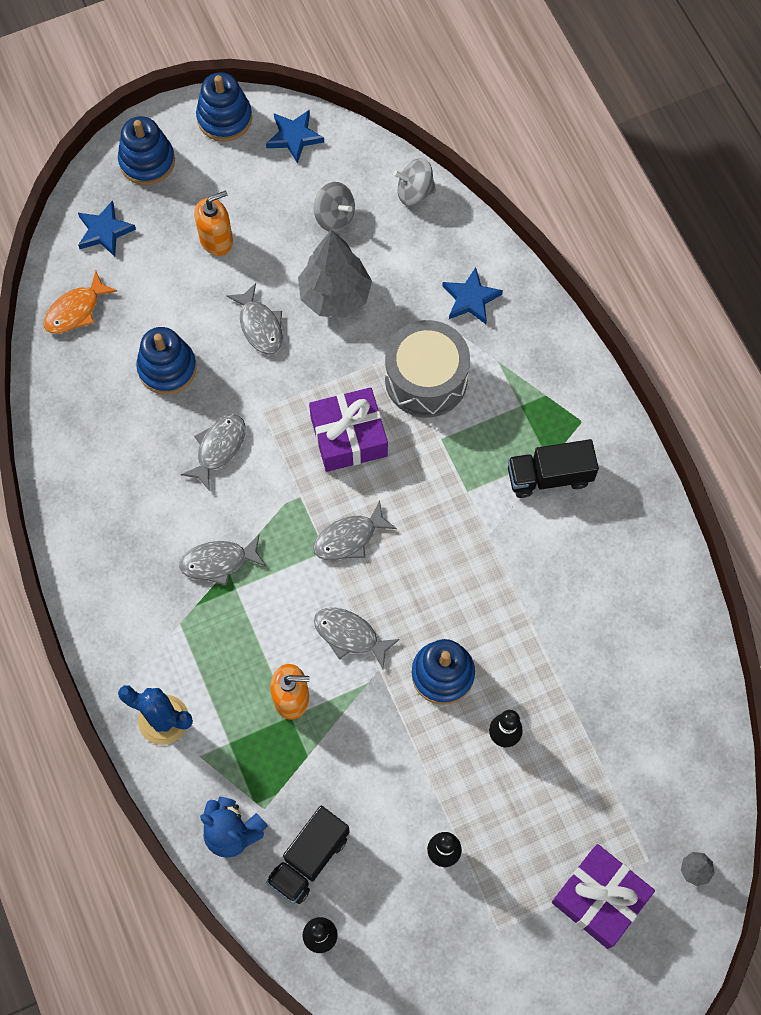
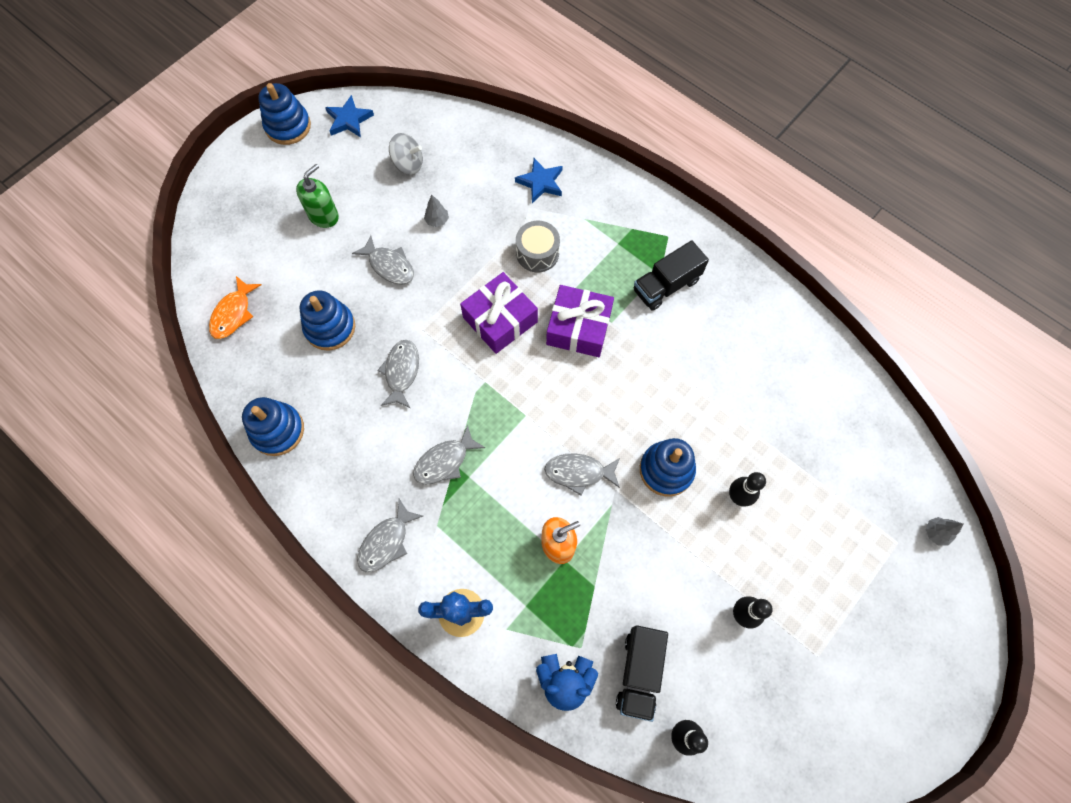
camera: 25 degrees left, 0 degrees up
(104, 231) = (230, 244): blue star -> none
(147, 161) = (241, 180): blue stacking toy -> blue stacking toy (277, 430)
(216, 240) = (324, 216): orange soap dispenser -> green soap dispenser
(335, 296) = (437, 220): grey tree -> grey tree, size x0.40
(349, 538) = (539, 397): grey fish -> grey fish (386, 542)
(414, 192) = (460, 124): grey spinning top -> none
(426, 379) = (537, 253): grey drum -> grey drum, size x0.62
(599, 898) = (879, 591): purple gift -> purple gift (579, 328)

